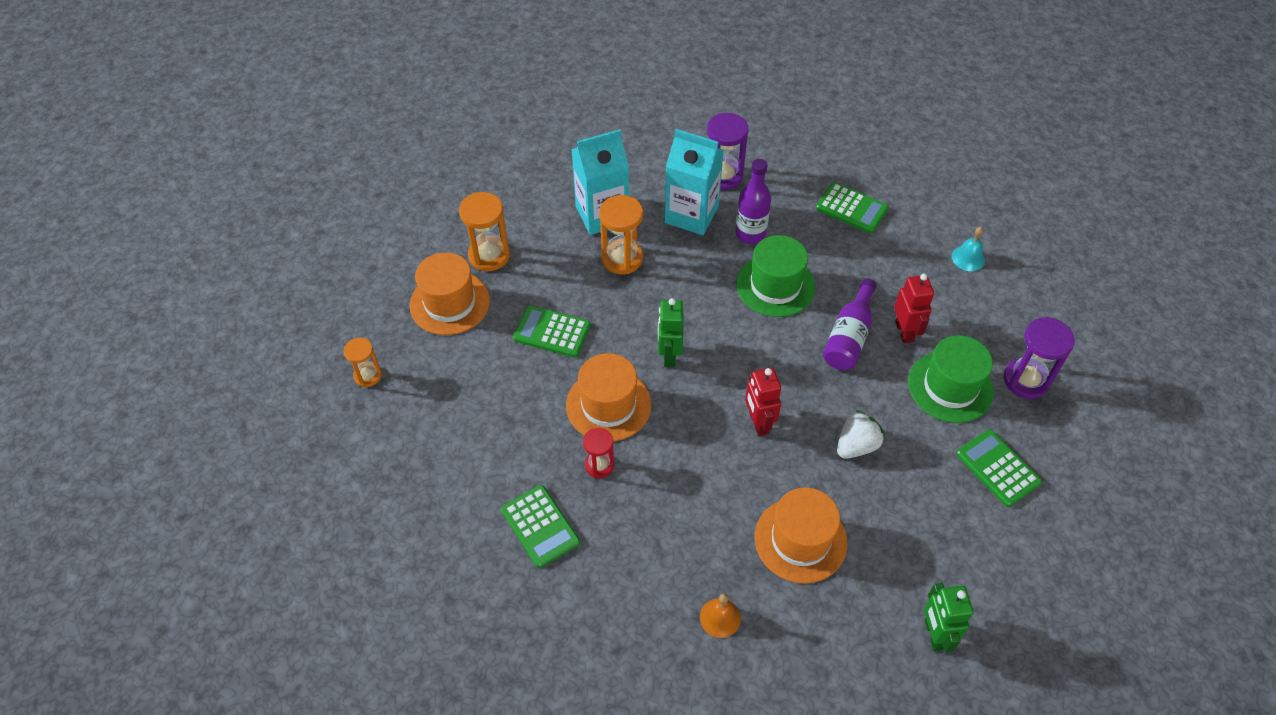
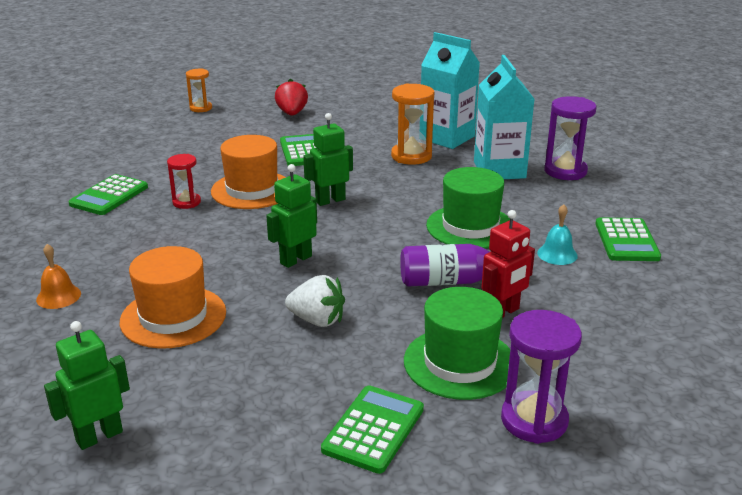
camera: 60 degrees right, 25 degrees down
(450, 303) = (292, 113): orange hat -> red strawberry
(489, 255) = (352, 113): orange hourglass -> none
(750, 234) = (516, 200): purple bottle -> none
(758, 423) = (295, 259): red robot -> green robot
(968, 258) = (667, 329): turquoise bell -> turquoise bell (557, 254)

